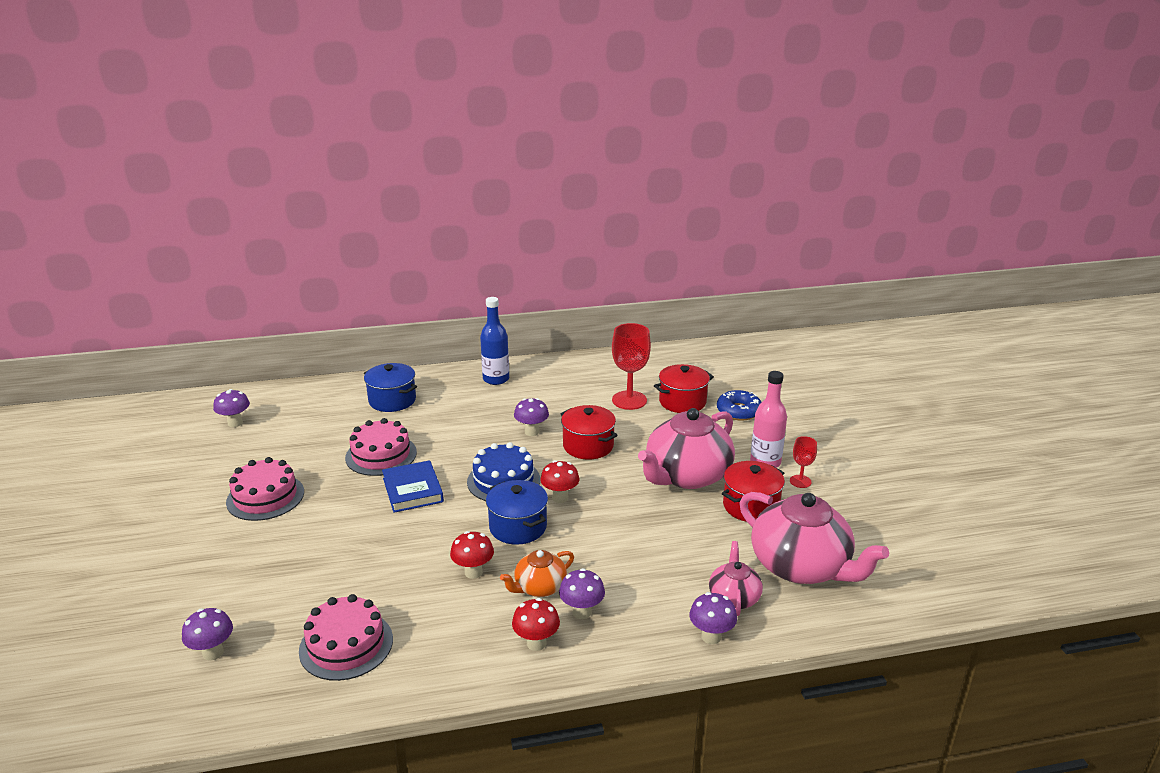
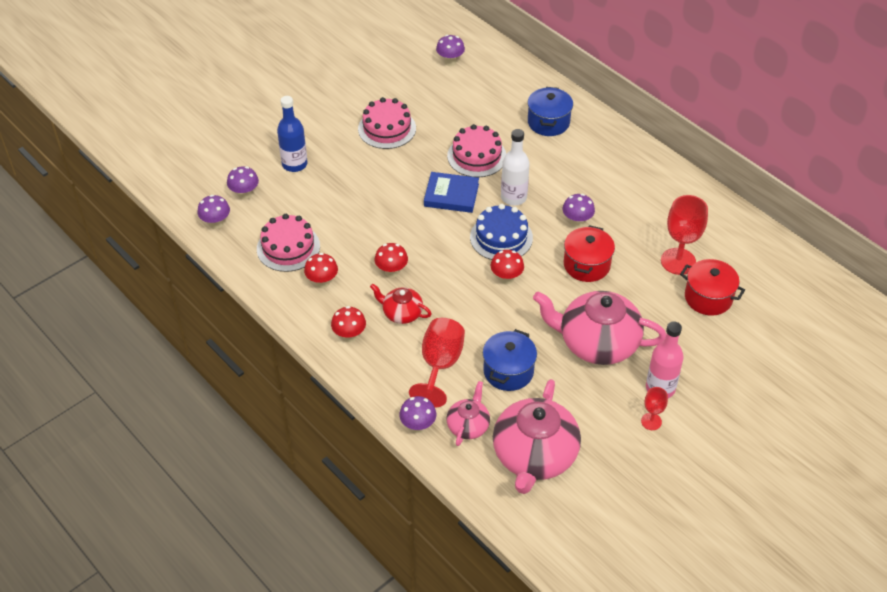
camera: 60 degrees right, 20 degrees up
(413, 490) = (451, 195): blue book -> blue book turned 60 degrees clockwise
(433, 635) = (322, 282): none -> red mushroom
(461, 454) = (513, 197): none -> white bottle
(496, 379) = (633, 164): blue bottle -> blue bottle (294, 164)
(518, 527) = (455, 271): blue pot -> blue pot (508, 371)
(539, 587) = (402, 313): orange teapot -> red teapot
(582, 612) = (393, 346): purple mushroom -> purple mushroom (216, 224)
(636, 586) = (440, 365): none -> red goblet
(734, 597) = (468, 426): pink teapot -> pink teapot turned 45 degrees counterclockwise
(738, 411) = (728, 342): blue donut -> none
(750, 506) = (588, 399): red pot -> none

